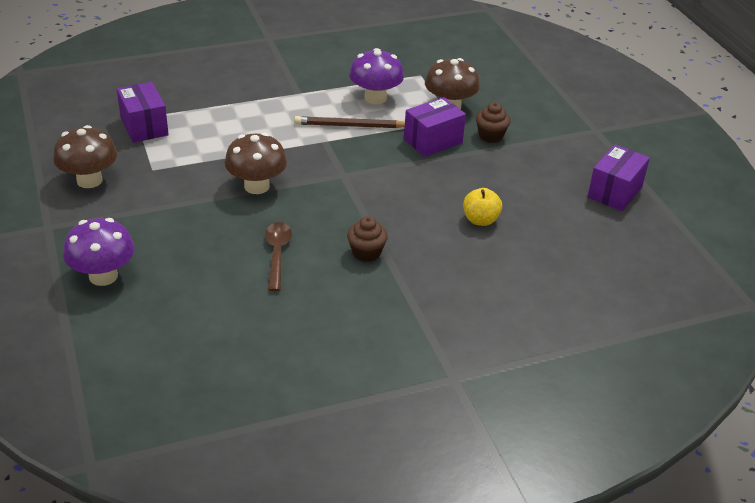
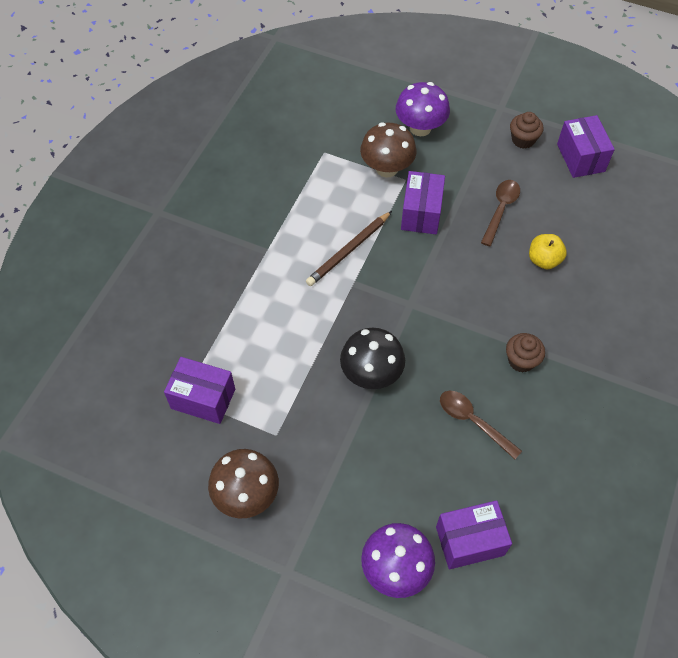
camera: 45 degrees left, 20 degrees up
(168, 302) = (469, 541): none -> purple box
(256, 186) = (371, 374): brown mushroom -> black mushroom
(375, 98) = (326, 205): purple mushroom -> purple mushroom (420, 128)
(491, 136) = (448, 173): brown cupcake -> brown cupcake (523, 140)
(495, 176) = (500, 210): none -> brown spoon

